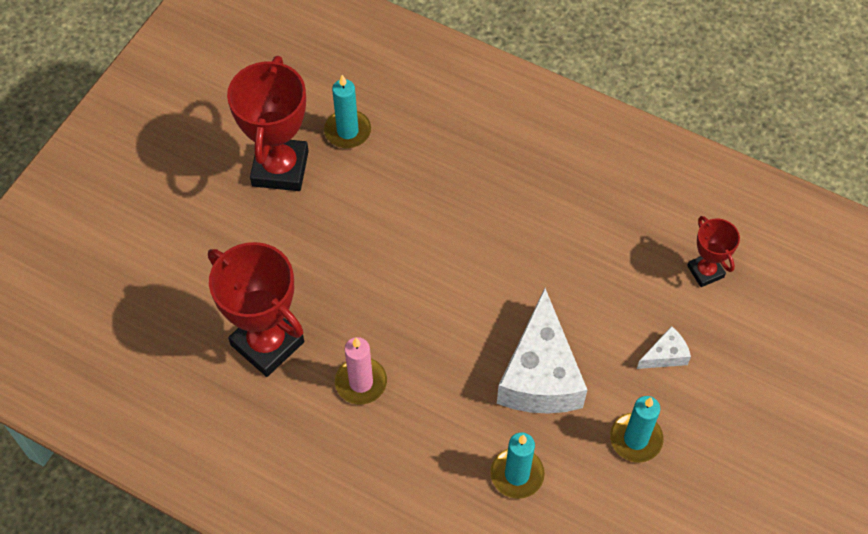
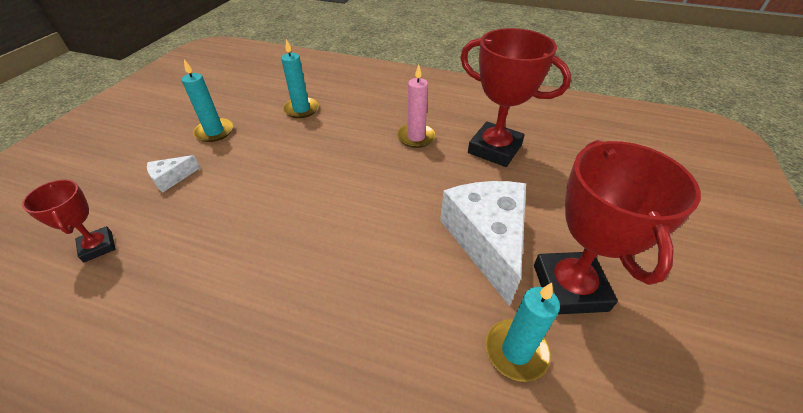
camera: 170 degrees right, 15 degrees down
(540, 375) = (280, 155): white cheese -> white cheese (486, 240)

